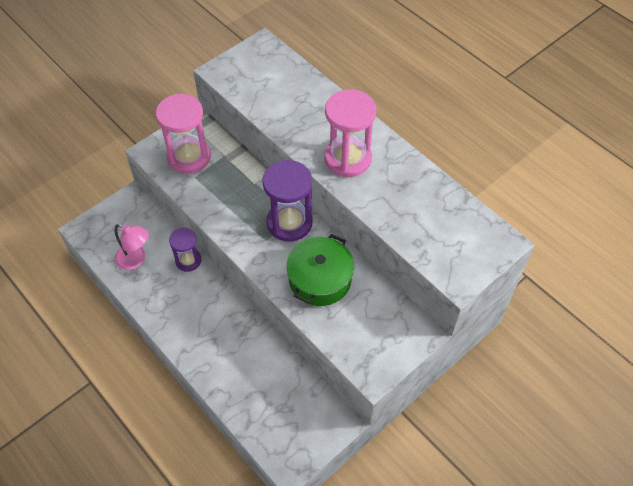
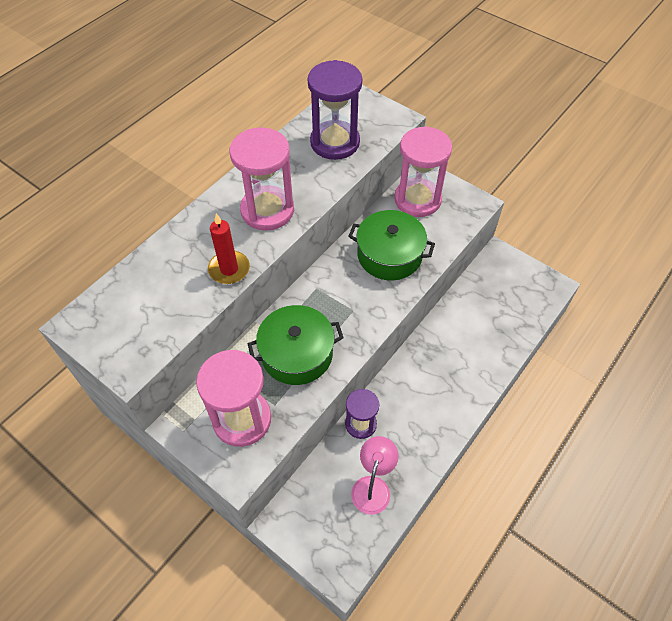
camera: 100 degrees left, 0 degrees up
(234, 195) = (297, 354): none -> green pot
(289, 222) = (325, 292): purple hourglass -> purple hourglass (335, 142)
(290, 129) = (229, 269): none -> red candle
(387, 318) = (417, 199): none -> pink hourglass

